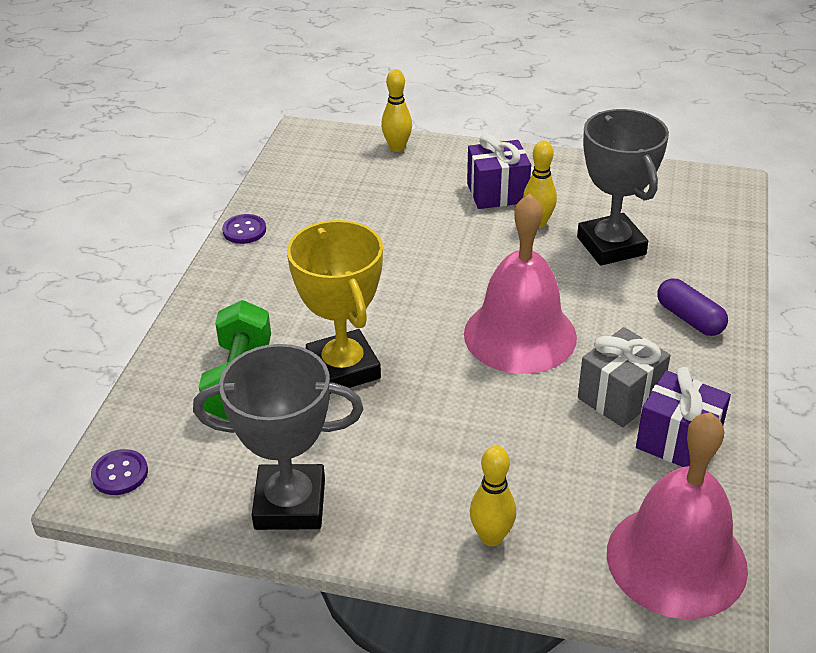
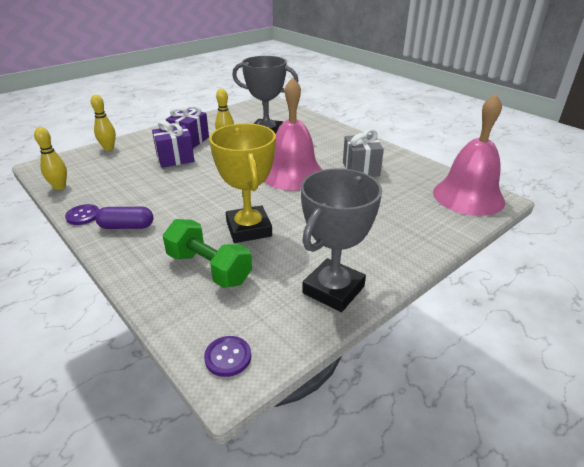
camera: 55 degrees left, 5 degrees down
(343, 368) = (248, 229): yellow trophy -> yellow trophy turned 60 degrees clockwise
(491, 537) = (417, 234): yellow bowling pin -> yellow bowling pin (60, 187)
(678, 441) = (401, 168): purple gift -> purple gift (175, 158)
(689, 318) = (333, 138): purple capsule -> purple capsule (126, 226)

